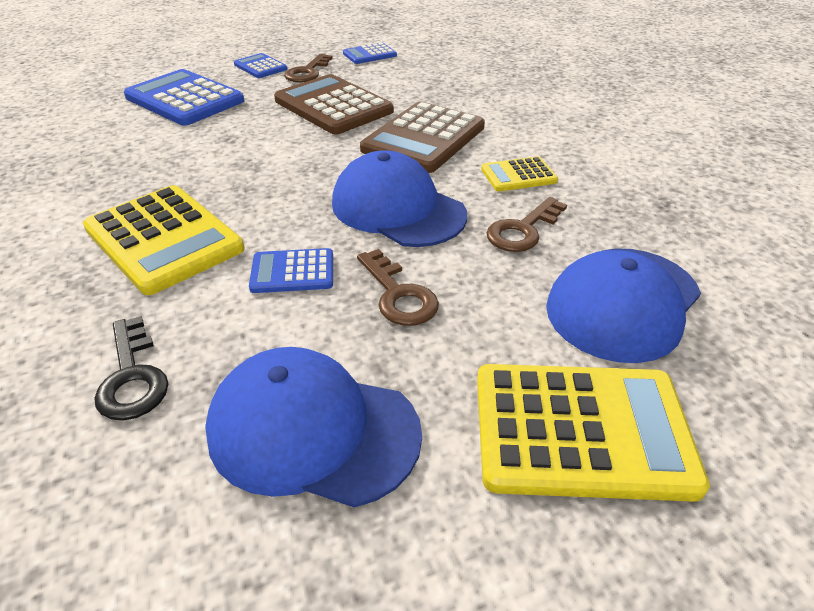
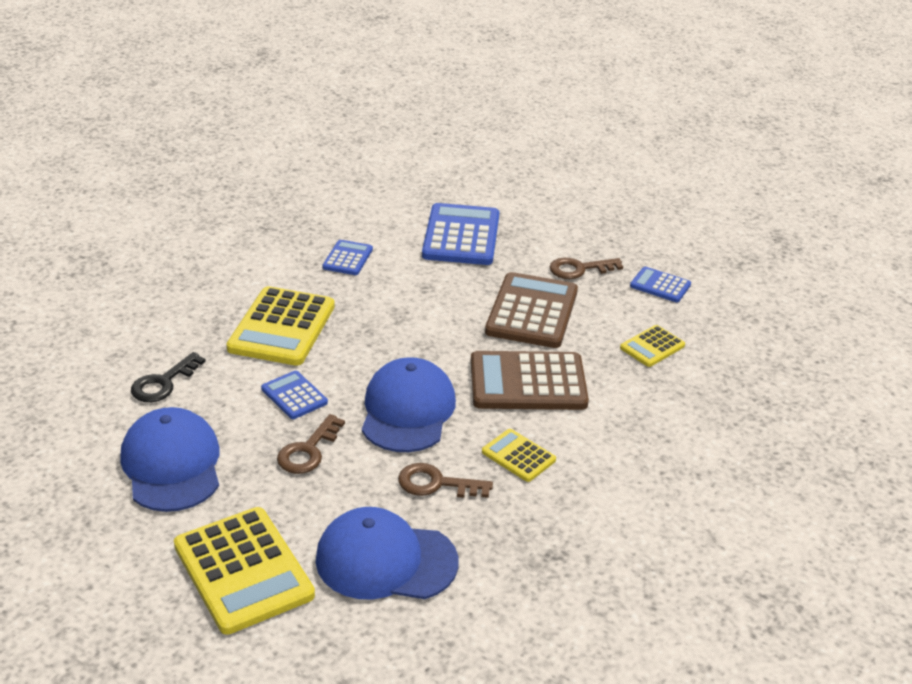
camera: 55 degrees right, 5 degrees down
(260, 67) = (560, 241): blue calculator -> blue calculator (347, 258)
(437, 80) = (652, 347): none -> yellow calculator

